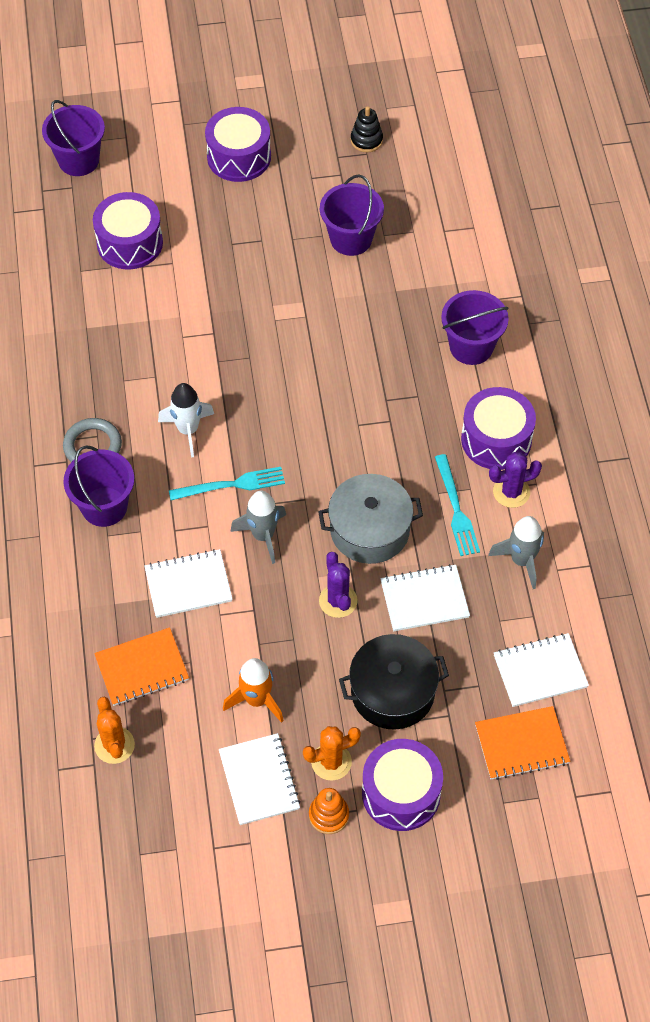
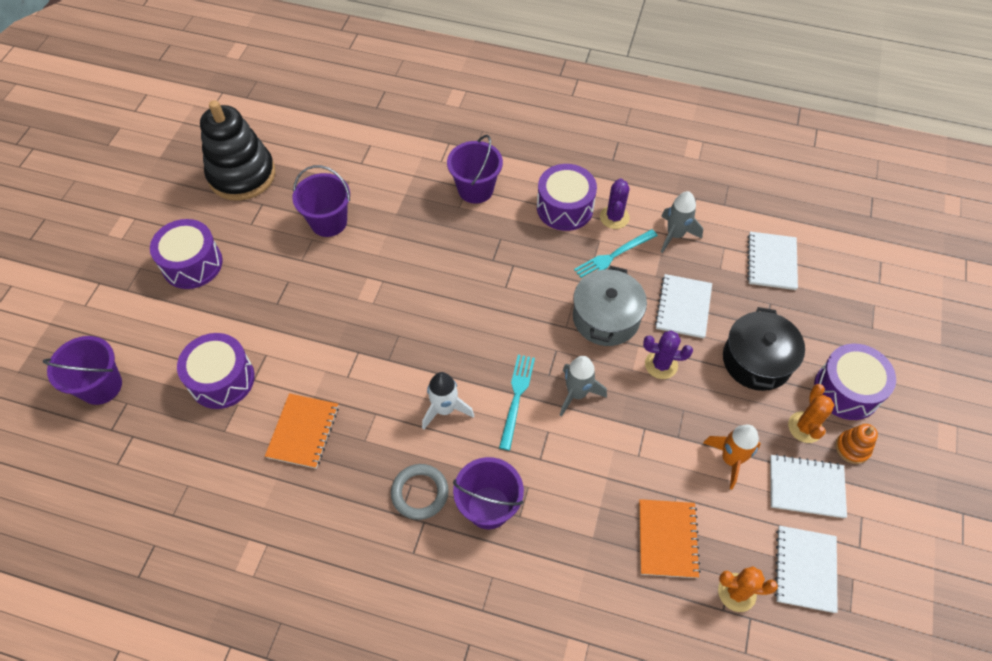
camera: 65 degrees left, 0 degrees up
(188, 585) = (599, 469): white notebook -> white notebook (805, 569)
(366, 140) = (242, 175): black stacking toy -> black stacking toy, size x2.38
(456, 509) = (613, 256): turquoise fork -> turquoise fork turned 135 degrees clockwise
(521, 744) = (828, 297): orange notebook -> orange notebook (303, 431)

